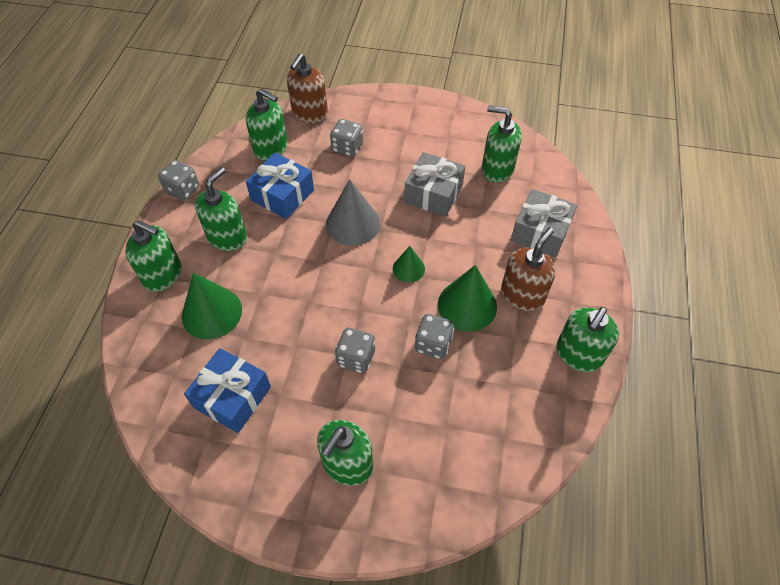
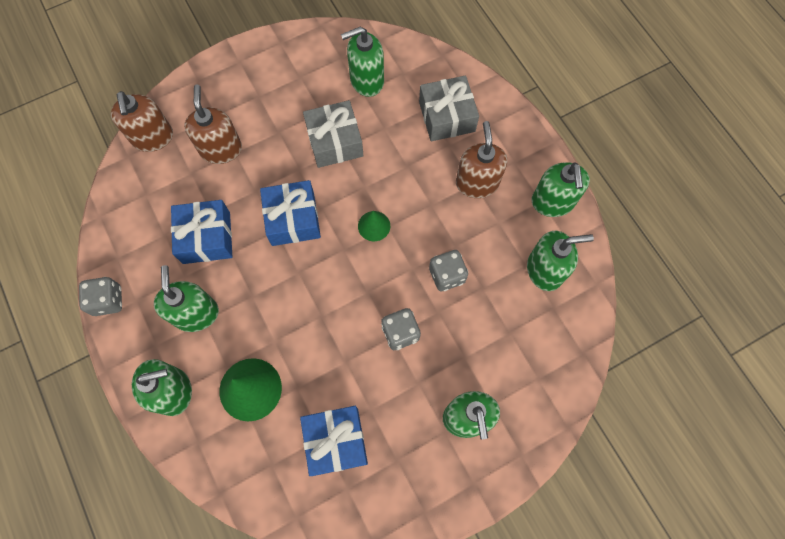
camera: 40 degrees left, 15 degrees up
(271, 148) = (151, 199): green soap dispenser -> green soap dispenser (545, 270)
(347, 148) = (221, 149): grey dice -> brown soap dispenser
(353, 223) = (293, 219): grey cone -> blue gift
(467, 305) = (444, 223): green cone -> none

